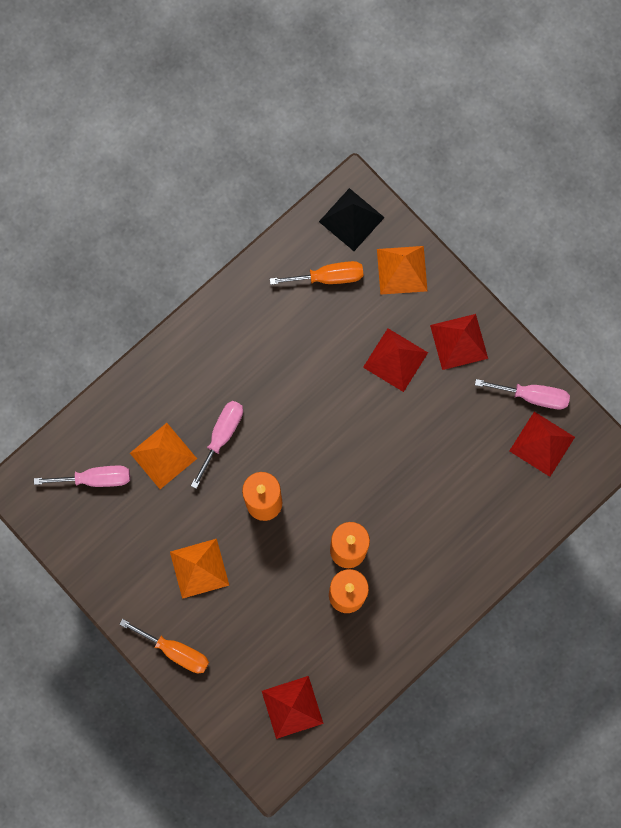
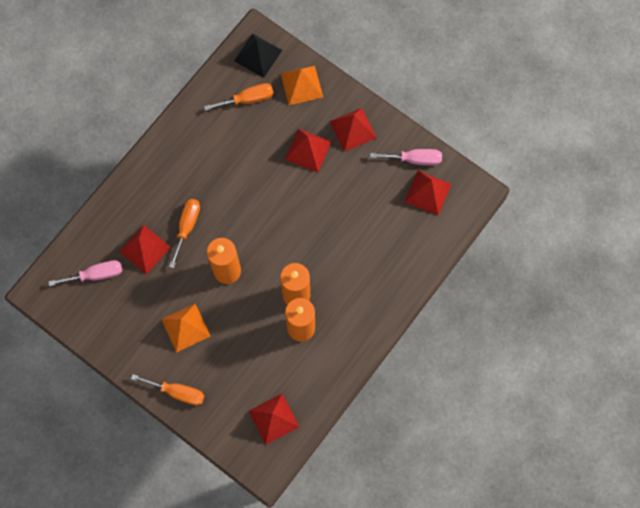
camera: 10 degrees left, 5 degrees down
(163, 455) = (145, 249): orange pyramid -> red pyramid
(222, 435) = (187, 227): pink screwdriver -> orange screwdriver

